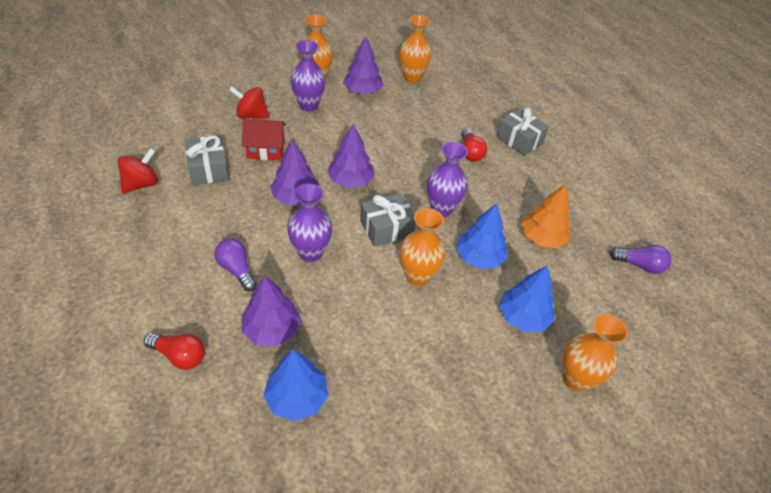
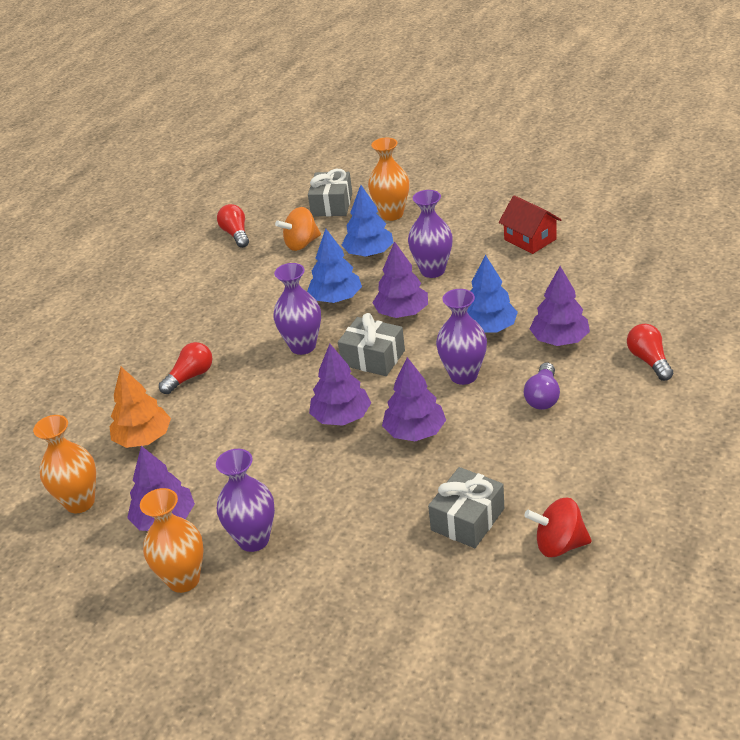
camera: 120 degrees left, 10 degrees down
(251, 115) = (337, 568): red spinning top -> none
(265, 149) = (378, 506): red house -> red house (530, 239)
(297, 398) = (584, 294): blue tree -> blue tree (488, 328)
(417, 276) = (402, 313): orange vase -> purple tree
(451, 334) = (432, 270): none -> purple vase
(519, 140) = (127, 361): grey gift -> grey gift (332, 205)
(542, 238) = (266, 284): orange tree -> orange tree (143, 438)
(583, 290) = (301, 244): none -> orange spinning top
(639, 265) = (236, 234): purple light bulb -> red light bulb

